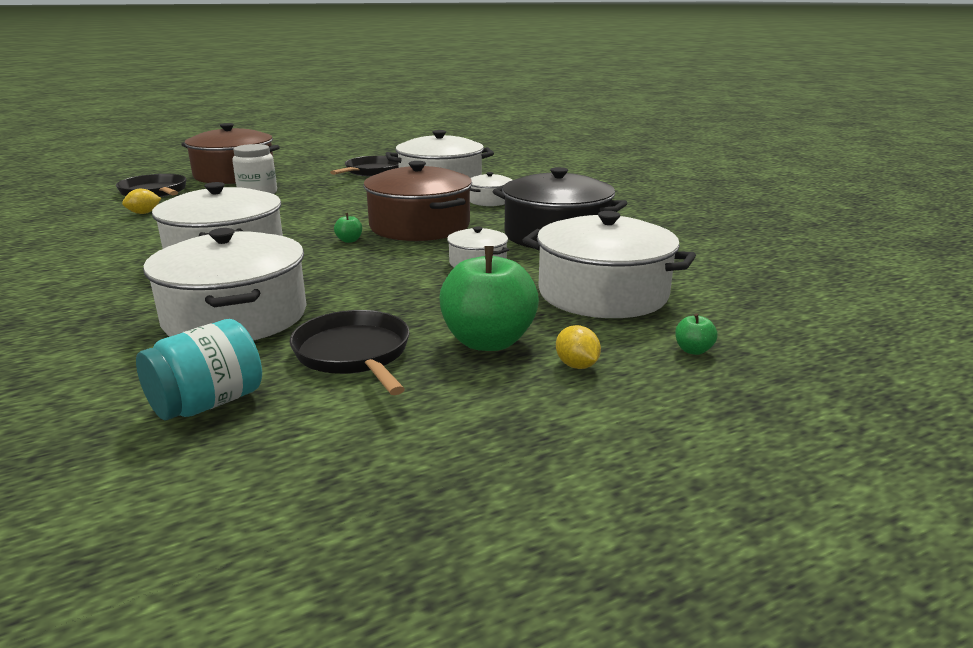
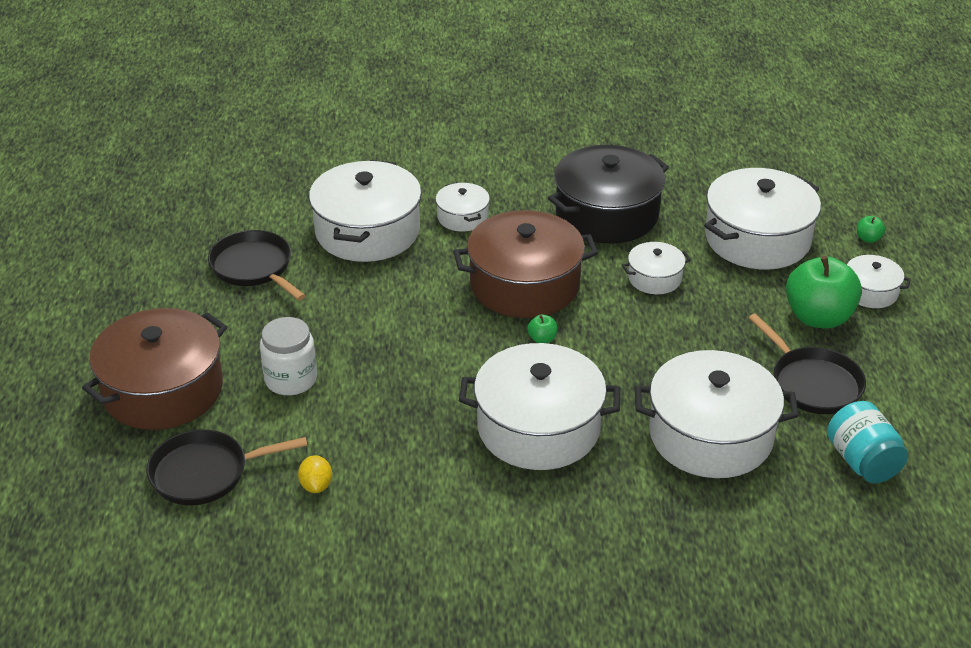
camera: 65 degrees left, 15 degrees up
(354, 354) = (812, 383): black pan -> black pan turned 120 degrees counterclockwise
(576, 365) = (870, 292): yellow lemon -> white pot

